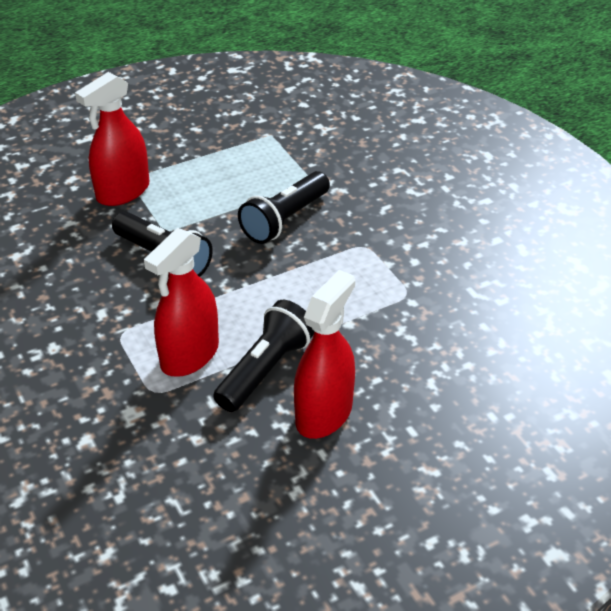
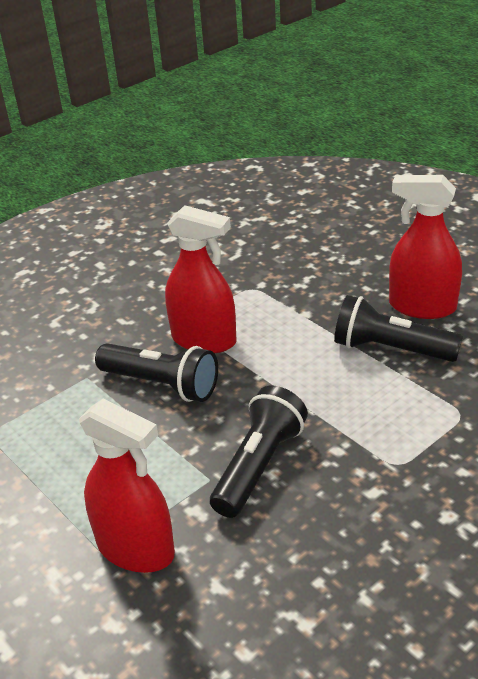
camera: 100 degrees left, 5 degrees down
(189, 355) = (400, 402): red spray bottle -> red spray bottle (204, 340)

